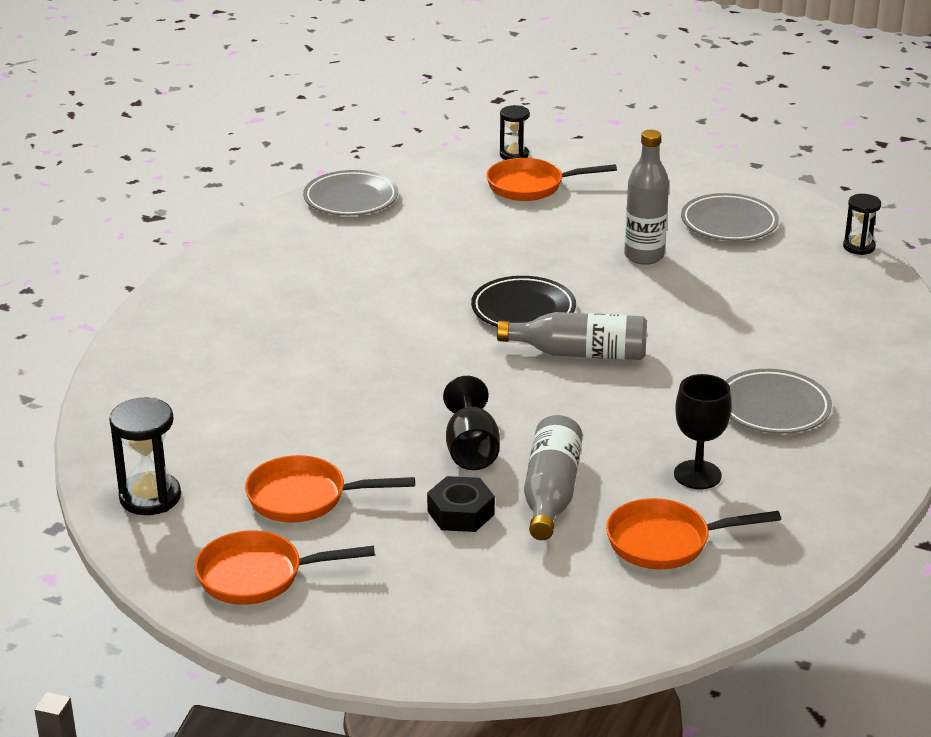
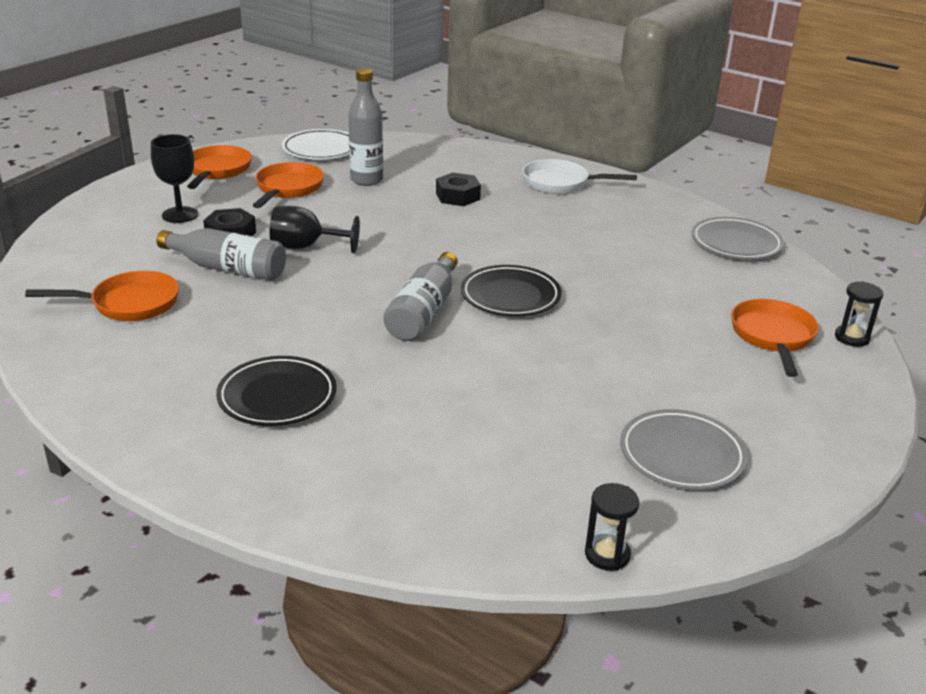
camera: 100 degrees right, 0 degrees up
(150, 497) = (321, 149): black hourglass -> white plate
(223, 300) = (560, 183): none -> white pan
(286, 365) = (457, 196): none -> black nut
(644, 256) = (604, 379): grey bottle -> grey bottle (366, 180)
(666, 542) = (129, 304): orange pan -> orange pan turned 75 degrees clockwise
(697, 475) = (202, 334): black goblet -> black goblet (180, 215)
(773, 408) = (277, 397): grey plate -> black plate

